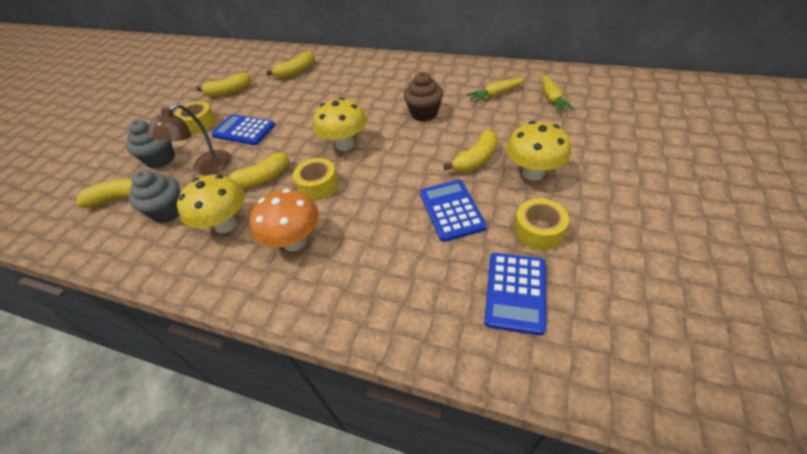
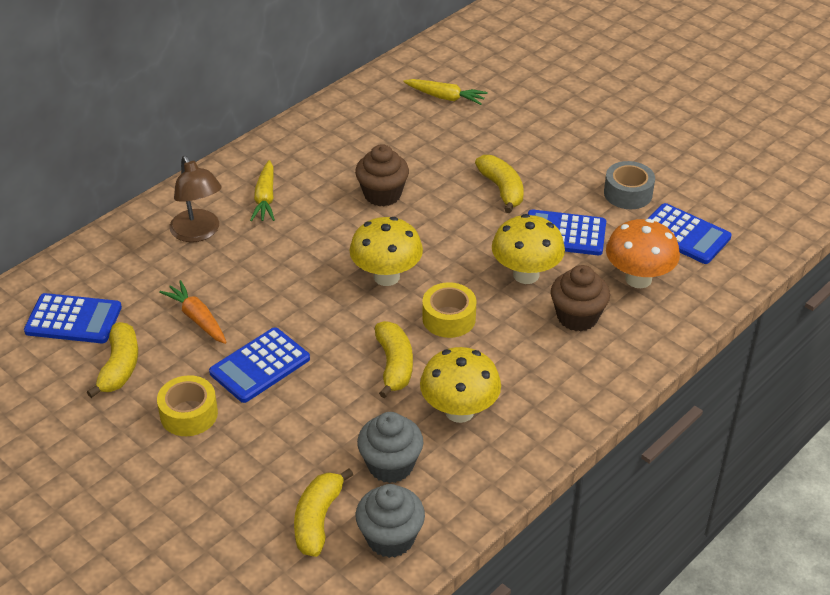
camera: 70 degrees left, 5 degrees down
(161, 159) = (253, 468): grey cupcake -> grey cupcake (390, 538)
(205, 167) = (319, 419): brown lamp -> brown lamp (198, 233)
(258, 68) = (73, 319): none -> blue calculator
(274, 98) = (197, 318): none -> orange carrot
(295, 242) = (530, 357): orange mushroom -> orange mushroom (638, 279)
(296, 72) = (140, 279): yellow banana -> none
(354, 253) = (577, 317): none -> brown cupcake
(495, 94) = (397, 129): yellow carrot -> yellow carrot (265, 198)
(533, 173) = (552, 163): yellow mushroom -> yellow mushroom (526, 275)
(538, 231) = (628, 193): yellow tape -> grey tape

